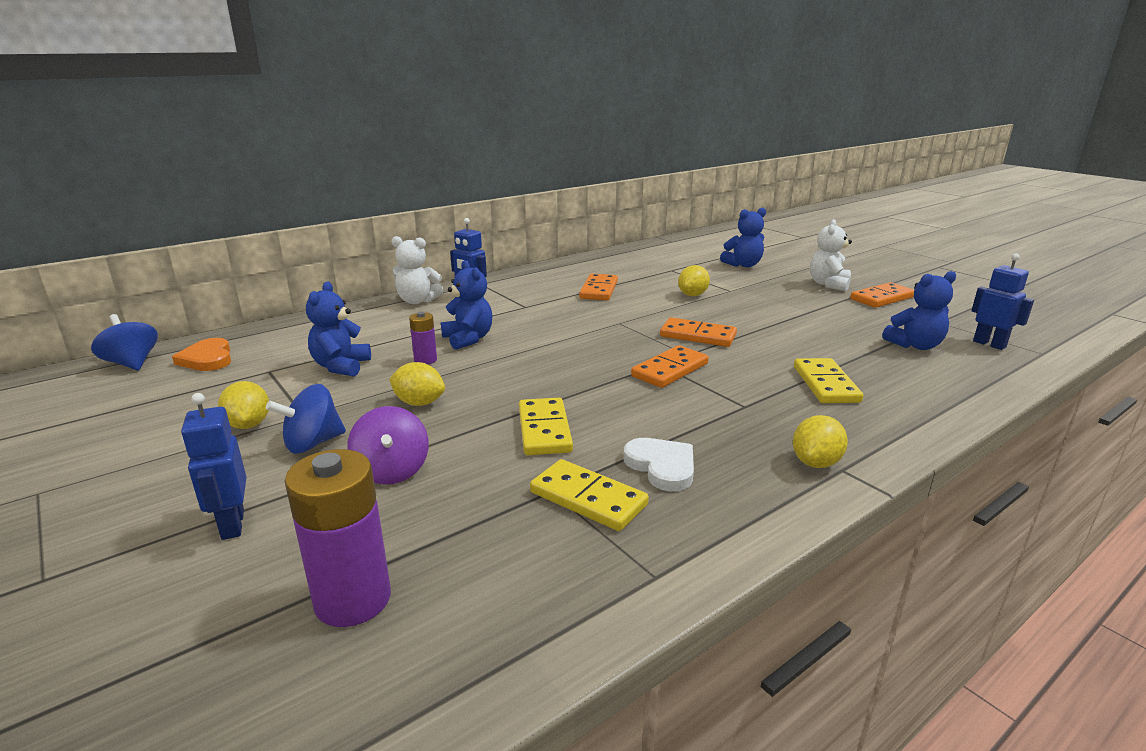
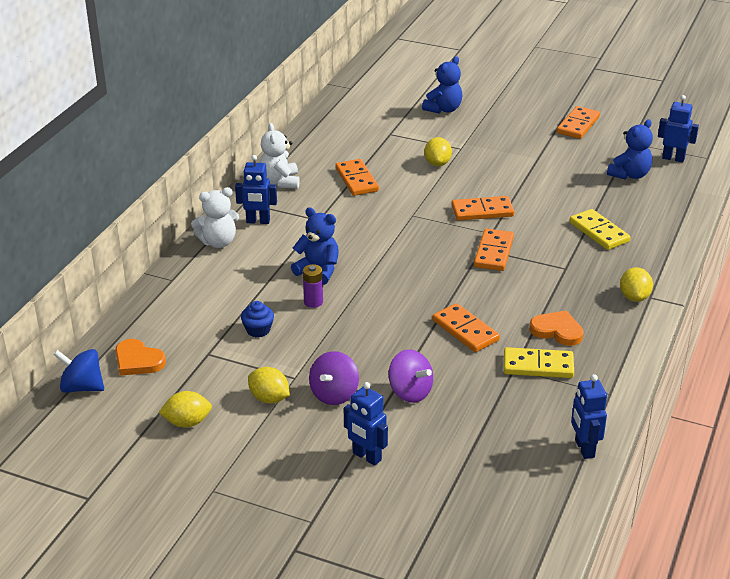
camera: 30 degrees left, 10 degrees up
(313, 443) = (334, 394): blue spinning top -> purple spinning top
(341, 366) = (258, 330): blue teddy bear -> blue cupcake
(353, 599) = (485, 462): purple battery -> none
(419, 403) = (360, 340): yellow lemon -> yellow lemon (187, 422)
(520, 649) = (584, 449): none -> blue robot
(544, 430) = (465, 330): yellow domino -> orange domino
(662, 466) = (557, 331): white heart -> orange heart
(828, 284) = (529, 118): white teddy bear -> white teddy bear (280, 182)

